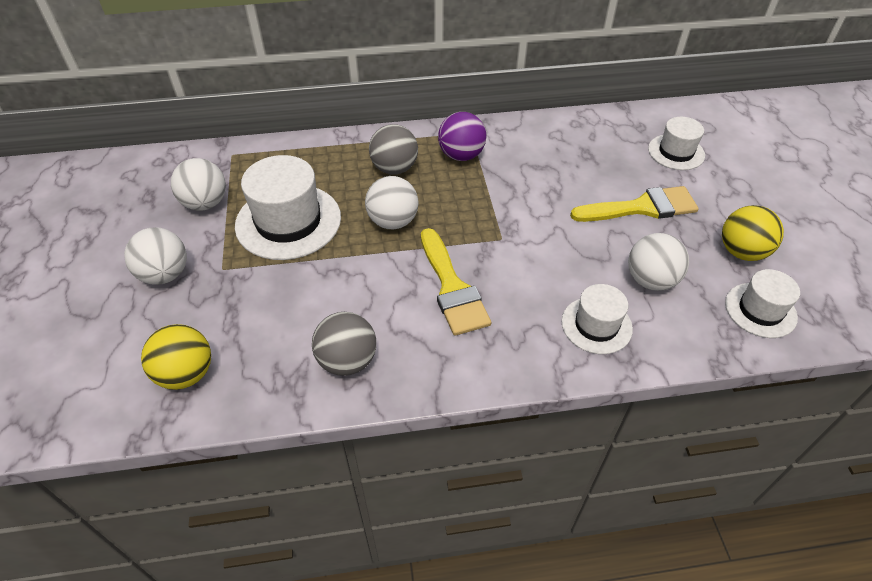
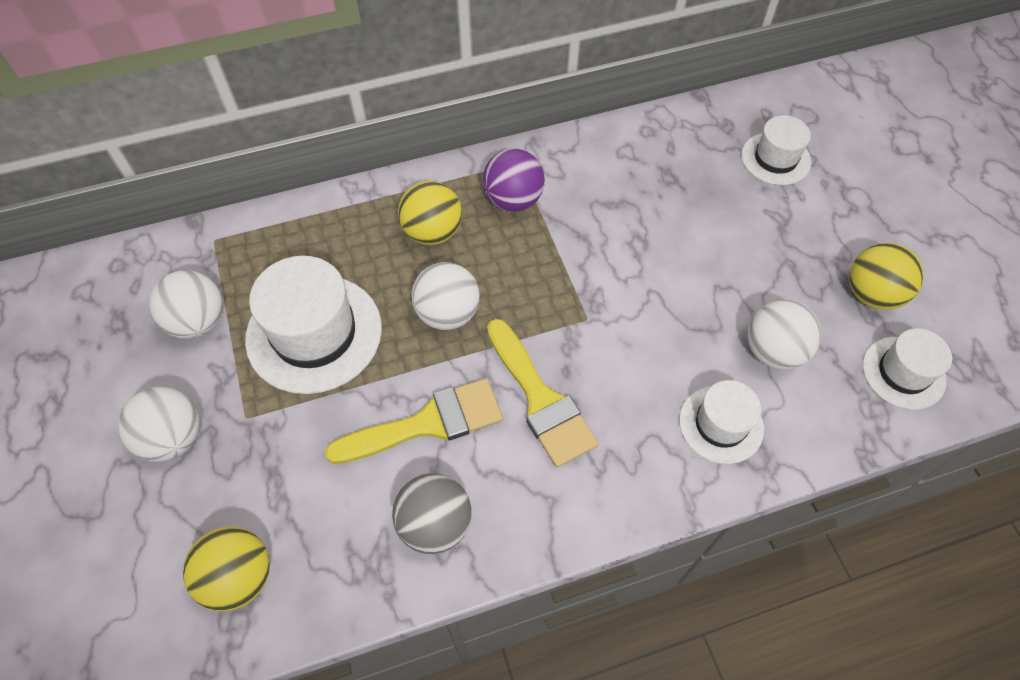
camera: 10 degrees left, 10 degrees up
(394, 168) = (432, 232): grey ball -> yellow ball
(641, 207) = (747, 247): yellow brush -> yellow brush (428, 423)

